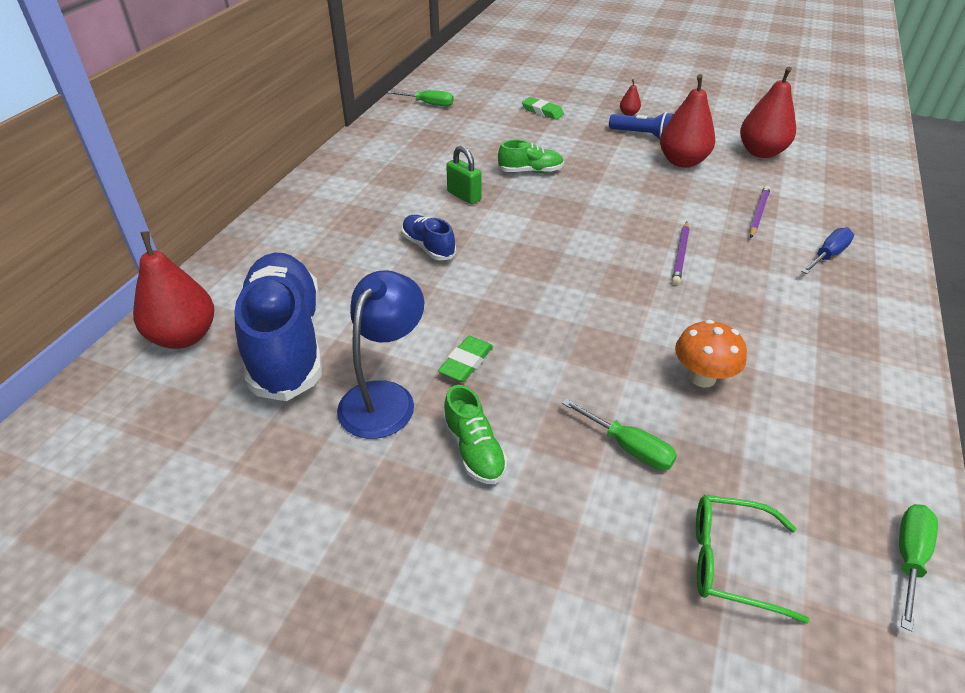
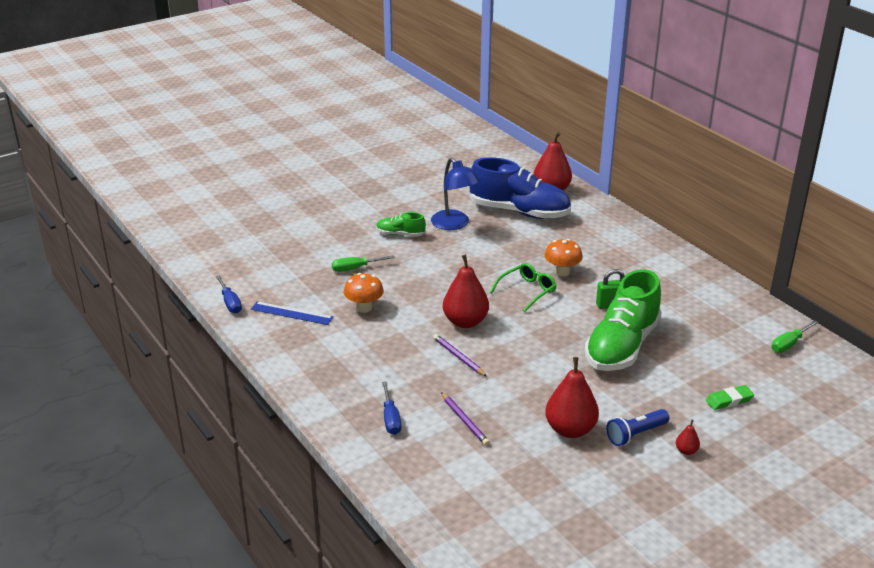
camera: 125 degrees right, 10 degrees down
(428, 247) = (562, 272): blue shoe -> orange mushroom
(466, 362) = (452, 250): green eraser -> none
(530, 171) = (622, 346): green shoe -> green shoe, size x2.17
(732, 562) = (284, 265): green glasses -> green glasses (527, 291)
(761, 152) = (545, 487): red pear -> red pear (465, 322)
(815, 450) = (291, 313): none -> blue ruler
(908, 558) = (230, 303): green screwdriver -> blue screwdriver

